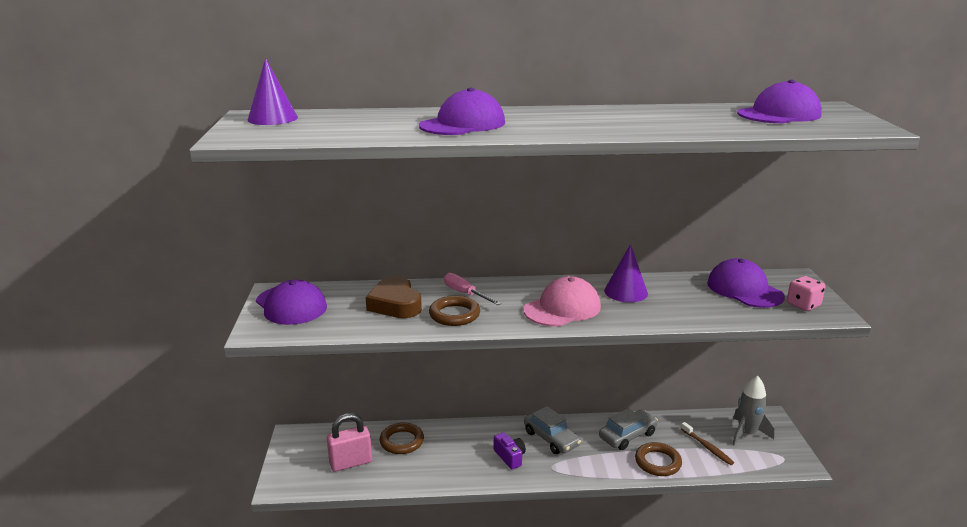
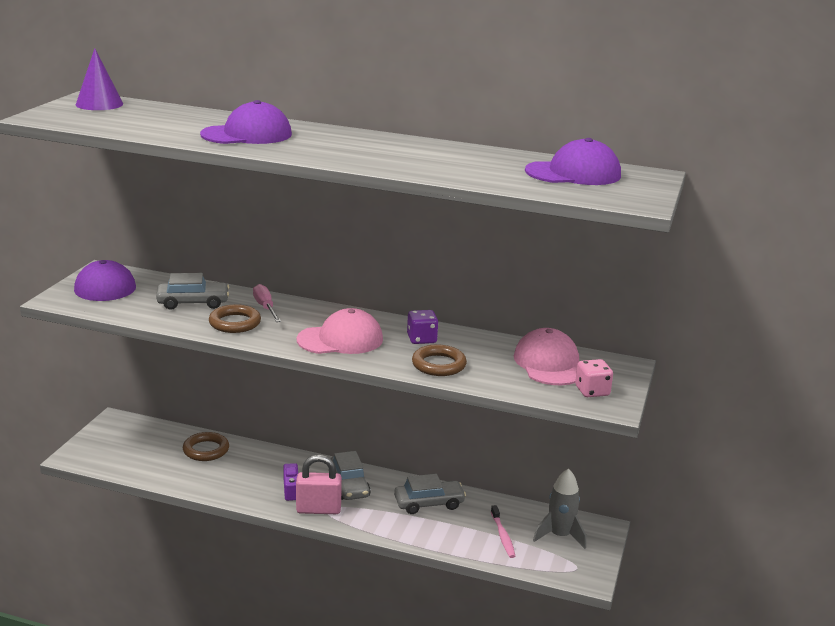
camera: 20 degrees right, 0 degrees up
(351, 463) = (146, 455): pink padlock -> pink padlock (318, 509)
(395, 304) = (193, 303): brown heart -> grey car
(626, 292) = (421, 339): purple cone -> purple dice
(657, 462) = (436, 534): brown ring -> brown ring (438, 365)
(707, 447) = (503, 536): brown toothbrush -> pink toothbrush
(744, 289) = (549, 364): purple cap -> pink cap

